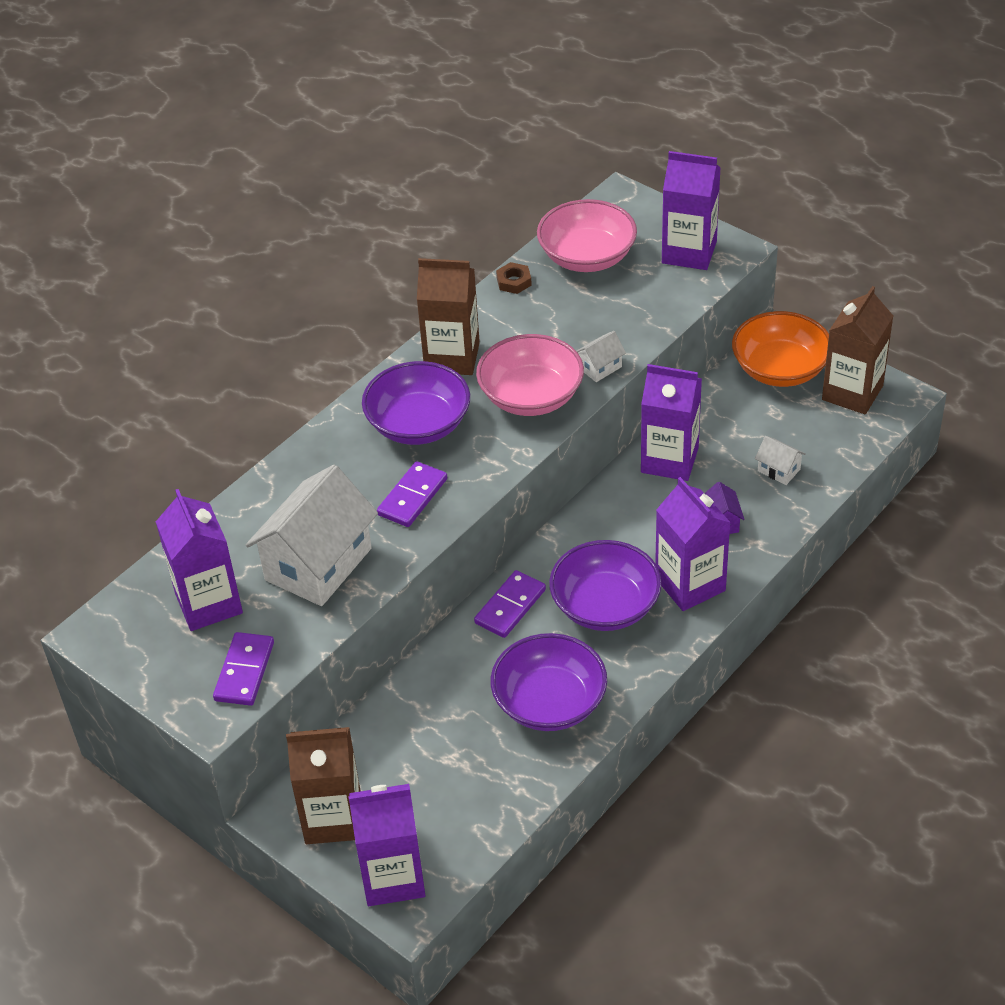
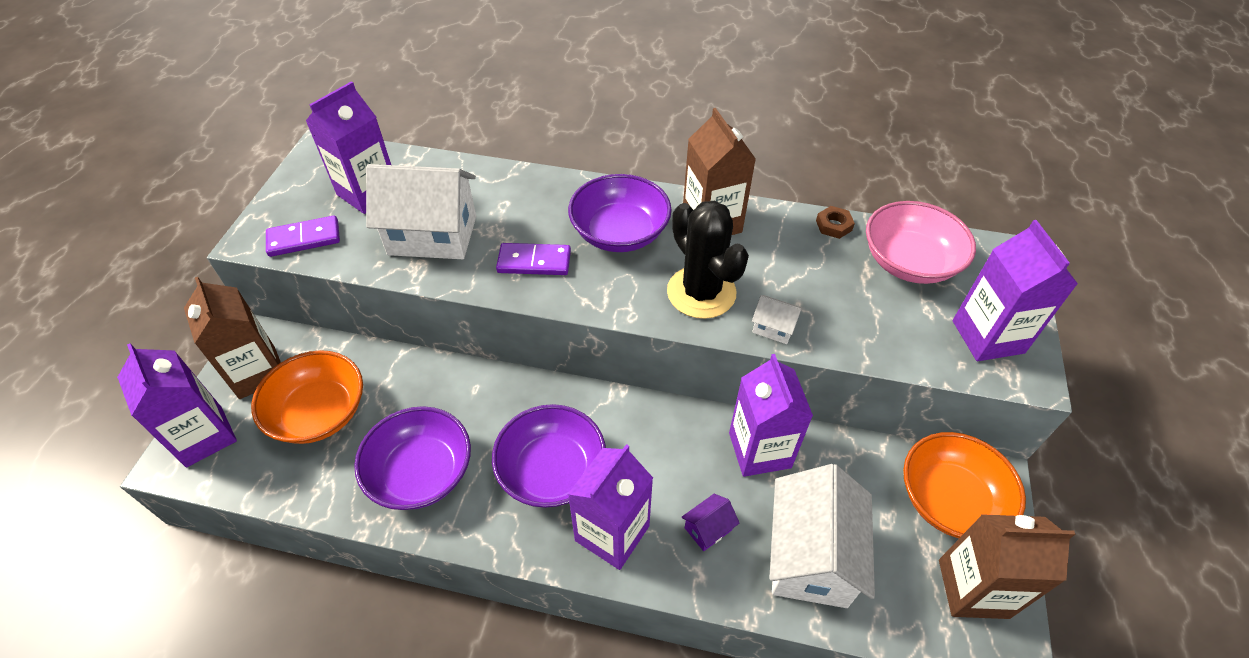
camera: 60 degrees right, 5 degrees up
(425, 771) = (319, 413): none -> orange bowl
(510, 606) = (519, 398): purple domino -> none
(531, 396) = (701, 292): pink bowl -> black cactus
(778, 470) = (810, 556): white house -> white house, size x2.37

